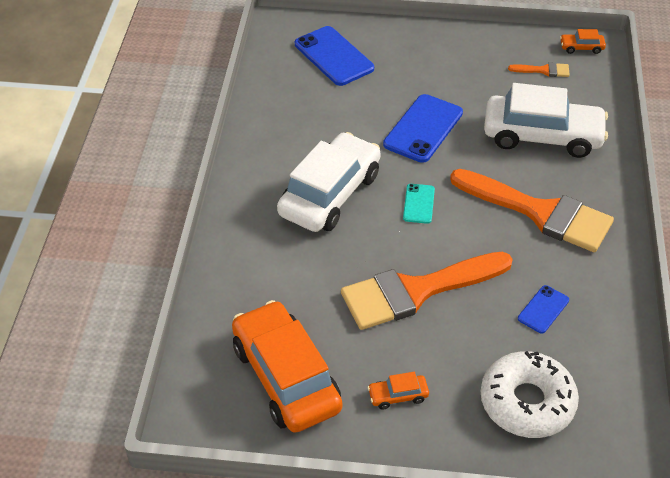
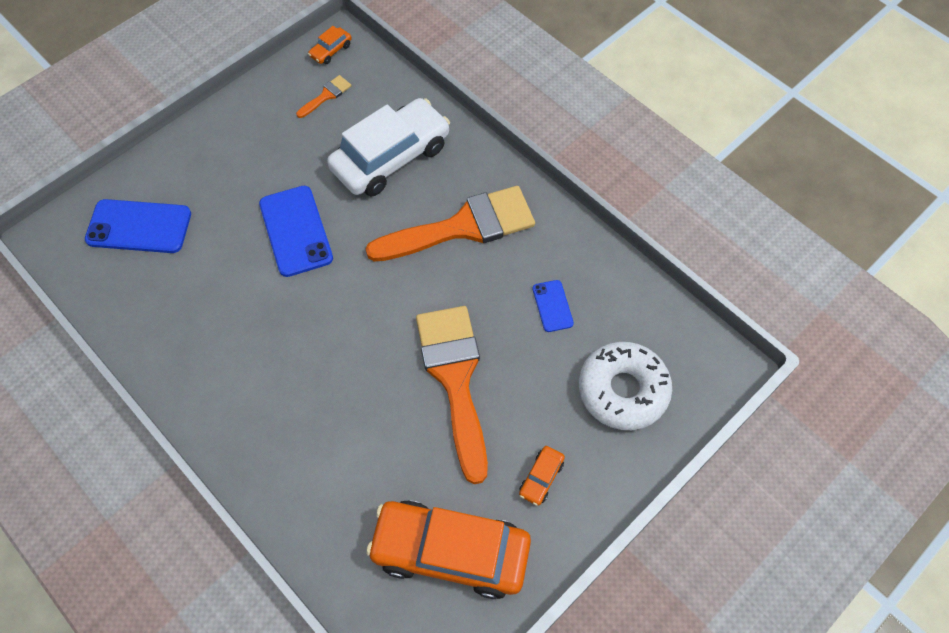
camera: 50 degrees left, 15 degrees up
(330, 194) = (293, 361): white car -> none
(416, 291) = (455, 379): orange brush -> orange brush turned 150 degrees clockwise
(419, 204) = (370, 302): turquoise phone -> none

